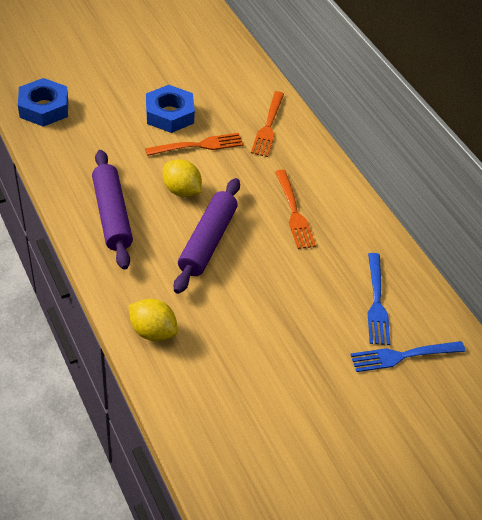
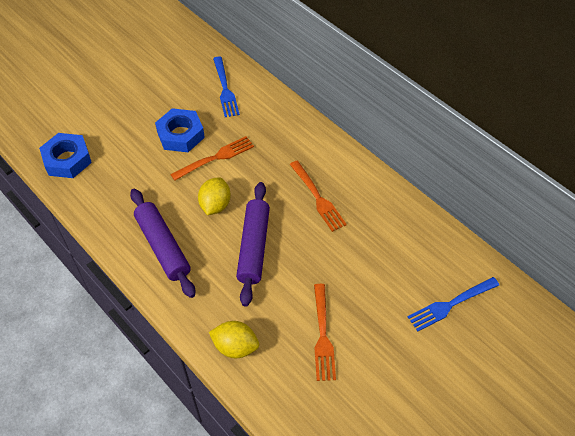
camera: 10 degrees left, 5 degrees up
(181, 190) = (215, 205): yellow lemon -> yellow lemon turned 75 degrees clockwise
(268, 126) = (269, 122): orange fork -> orange fork (323, 335)
(376, 302) = (413, 261): blue fork -> blue fork (225, 89)

